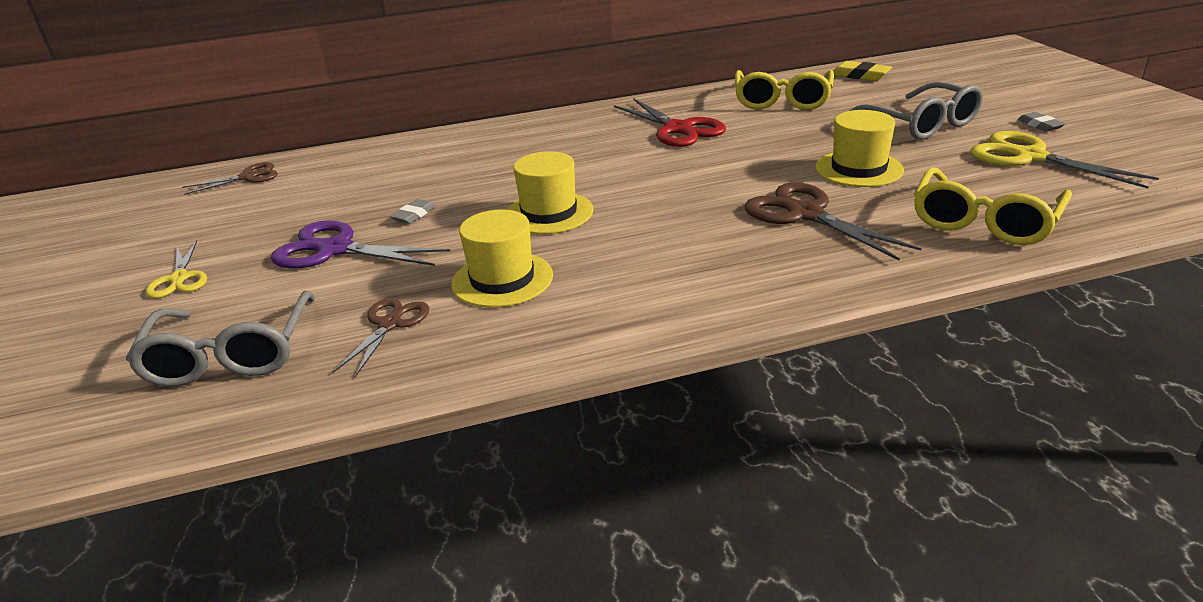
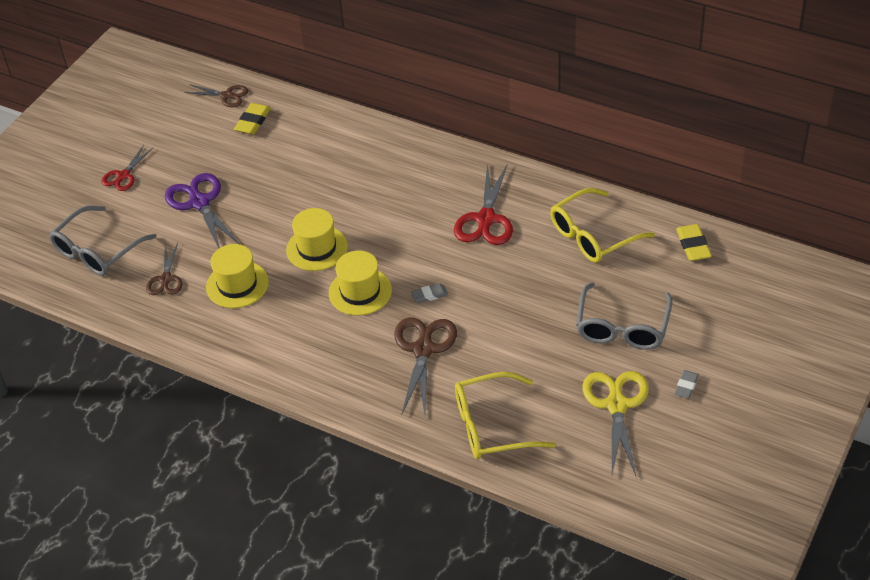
camera: 45 degrees right, 15 degrees up
(179, 279) = (123, 175): yellow scissors -> red scissors
(312, 178) = (253, 121): none -> yellow eraser
(390, 324) = (166, 279): brown scissors -> brown scissors turned 120 degrees clockwise
(414, 215) = (260, 199): grey eraser -> grey eraser (429, 295)
(858, 169) = (512, 337): yellow hat -> yellow hat (360, 291)

